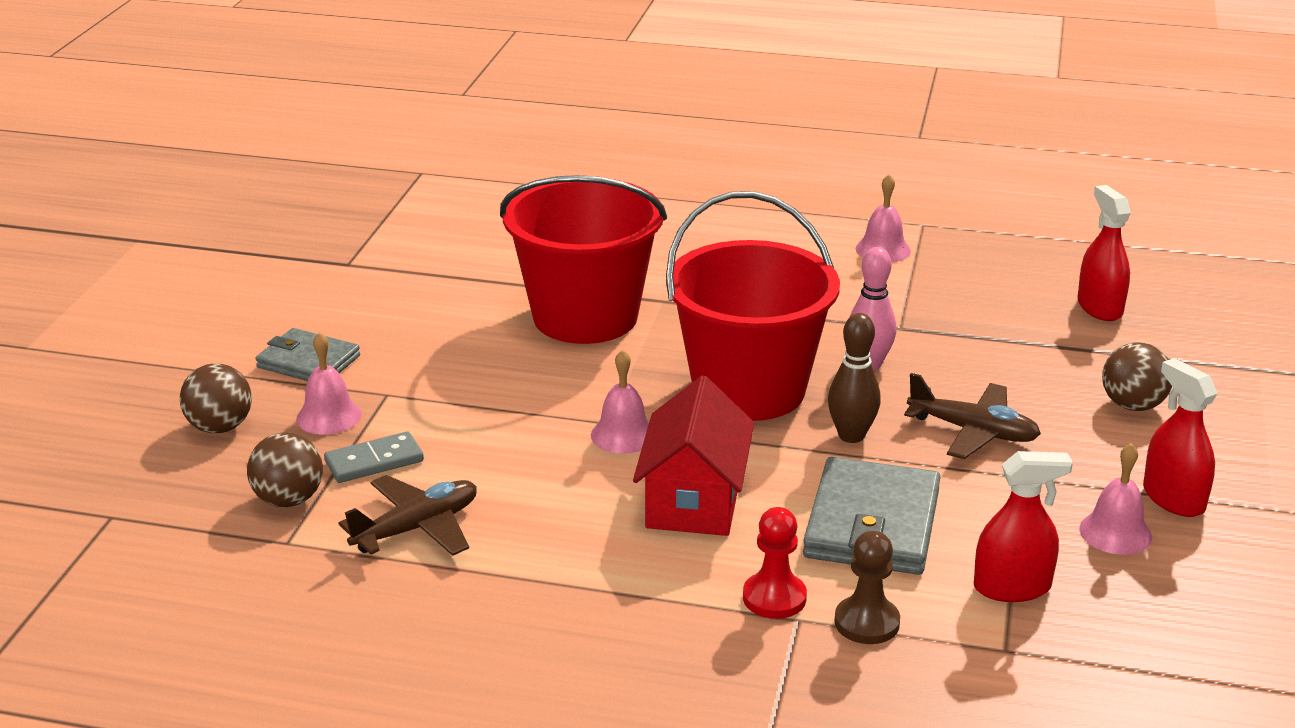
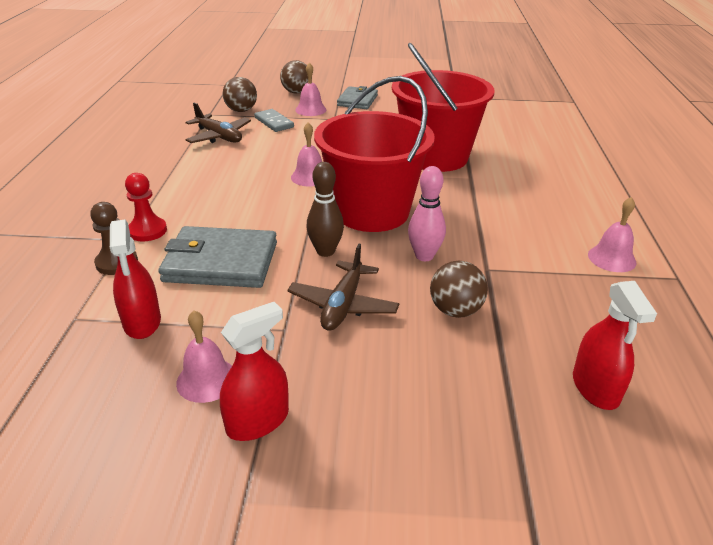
camera: 80 degrees right, 5 degrees up
(694, 500) = (245, 201): red house -> none
(1099, 307) = (595, 388): red spray bottle -> red spray bottle turned 105 degrees clockwise
(1132, 405) = (412, 402): brown ball -> brown ball (455, 310)

